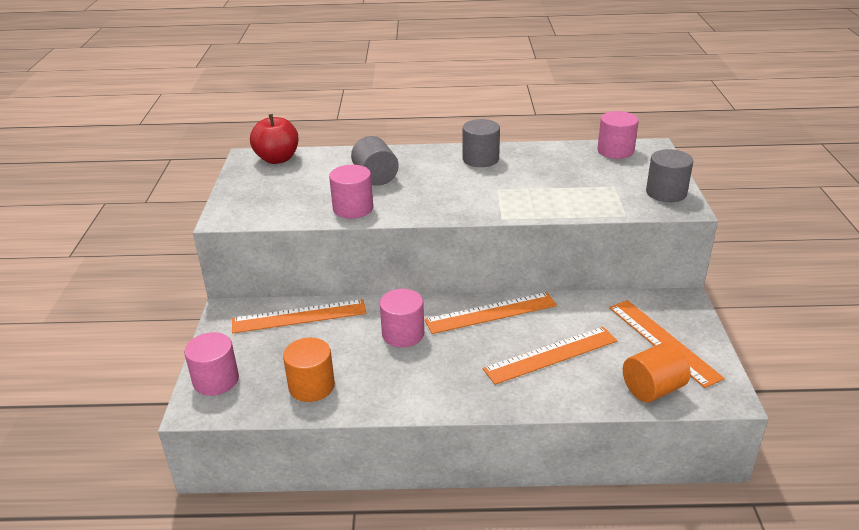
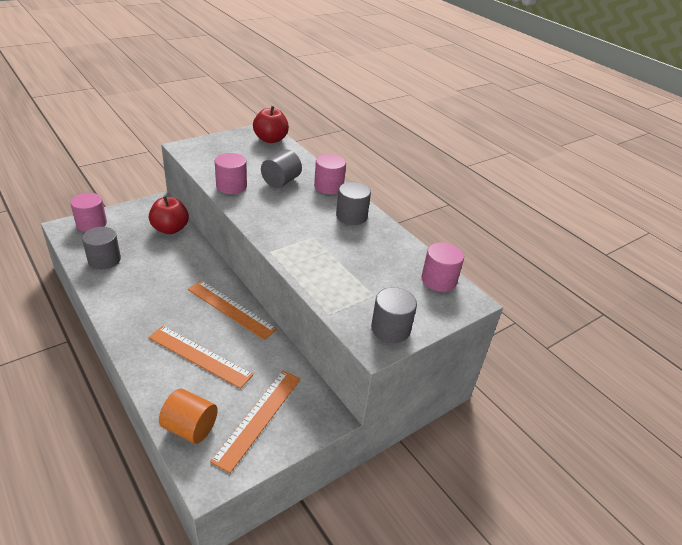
camera: 50 degrees right, 5 degrees up
(299, 316) = (170, 229): orange ruler -> red apple
(311, 386) = (104, 260): orange cylinder -> grey cylinder
(403, 334) = (179, 277): pink cylinder -> pink cylinder (328, 186)

